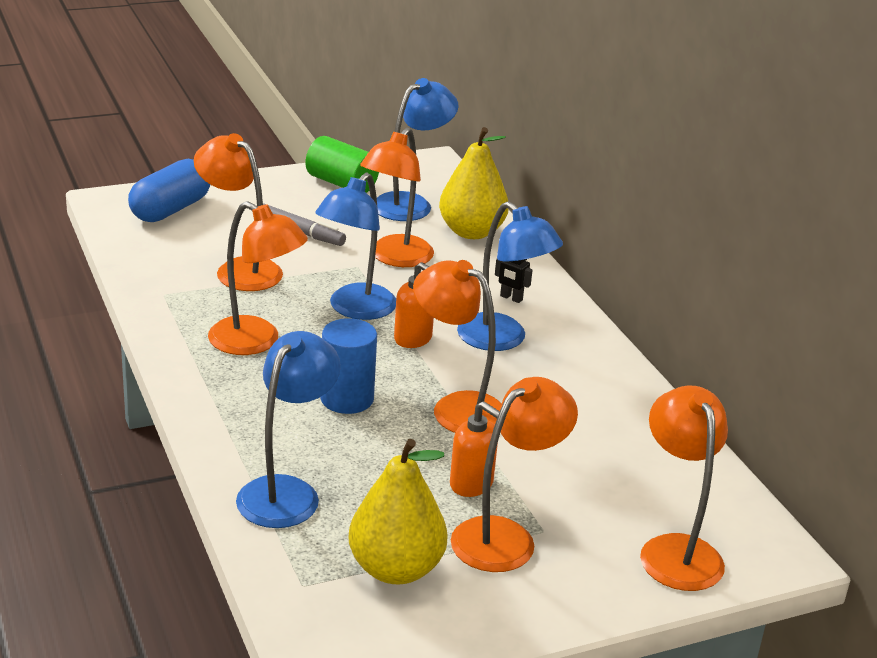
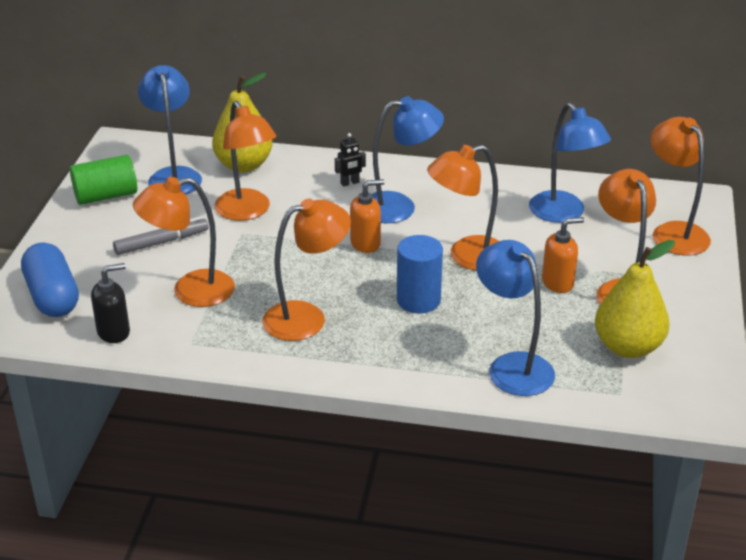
camera: 55 degrees left, 5 degrees up
(146, 253) = (114, 332): none -> black soap dispenser
(355, 309) = (302, 255): blue lamp -> blue lamp (563, 214)
(675, 550) = (673, 232): orange lamp -> orange lamp turned 45 degrees clockwise

